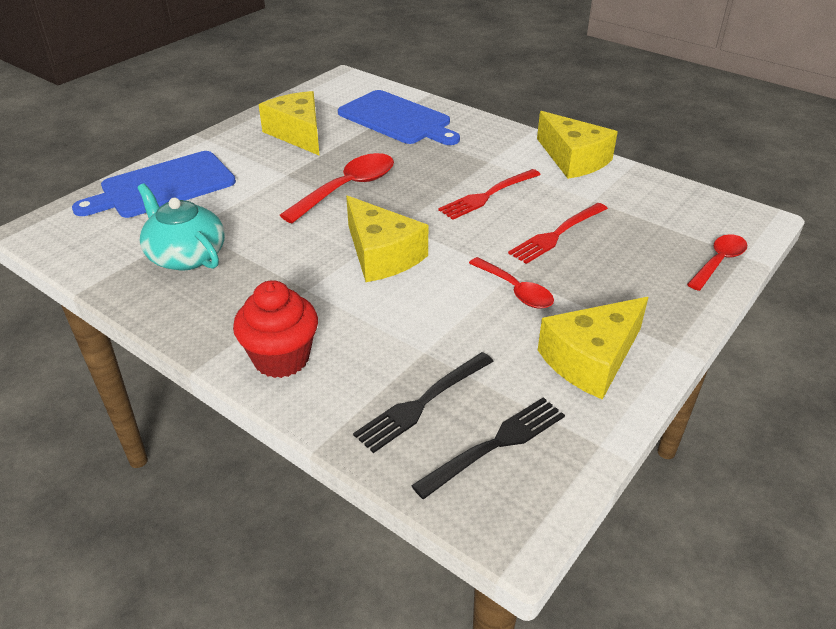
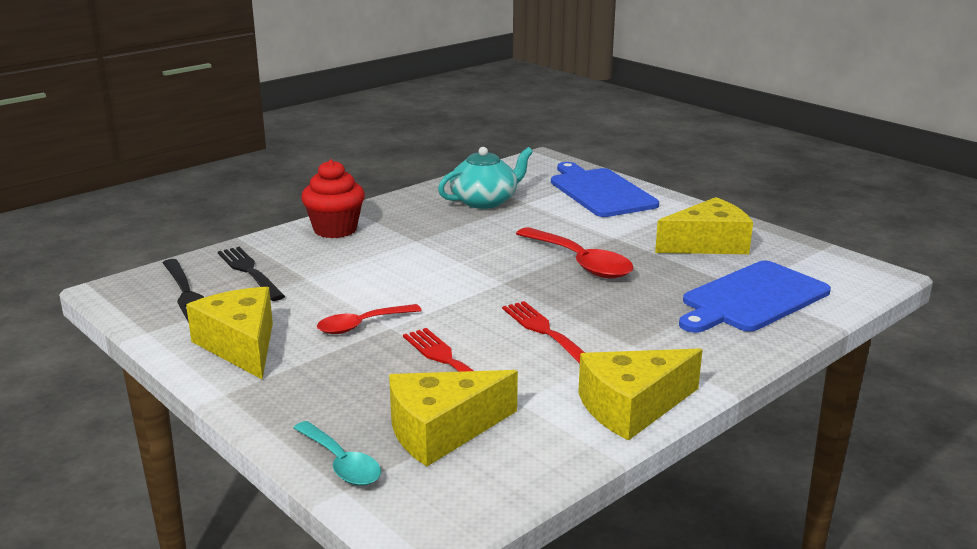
camera: 100 degrees right, 15 degrees down
(382, 255) = (452, 270): yellow cheese -> yellow cheese (442, 431)
(718, 262) = (341, 463): red spoon -> turquoise spoon

